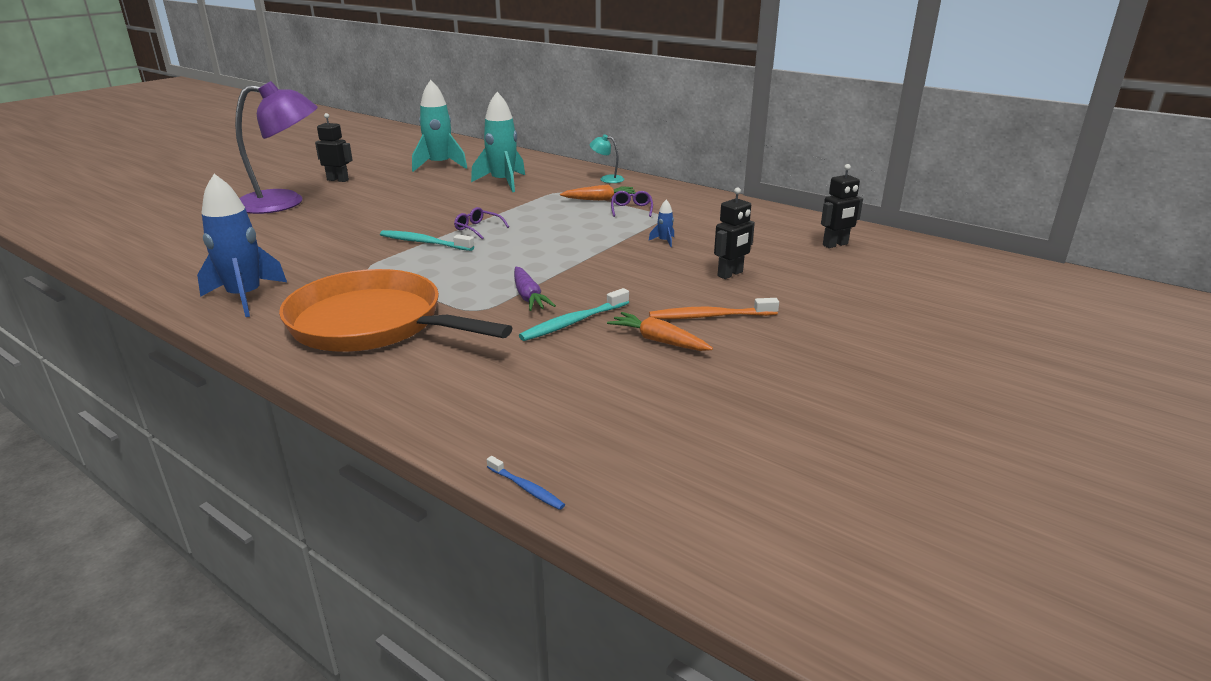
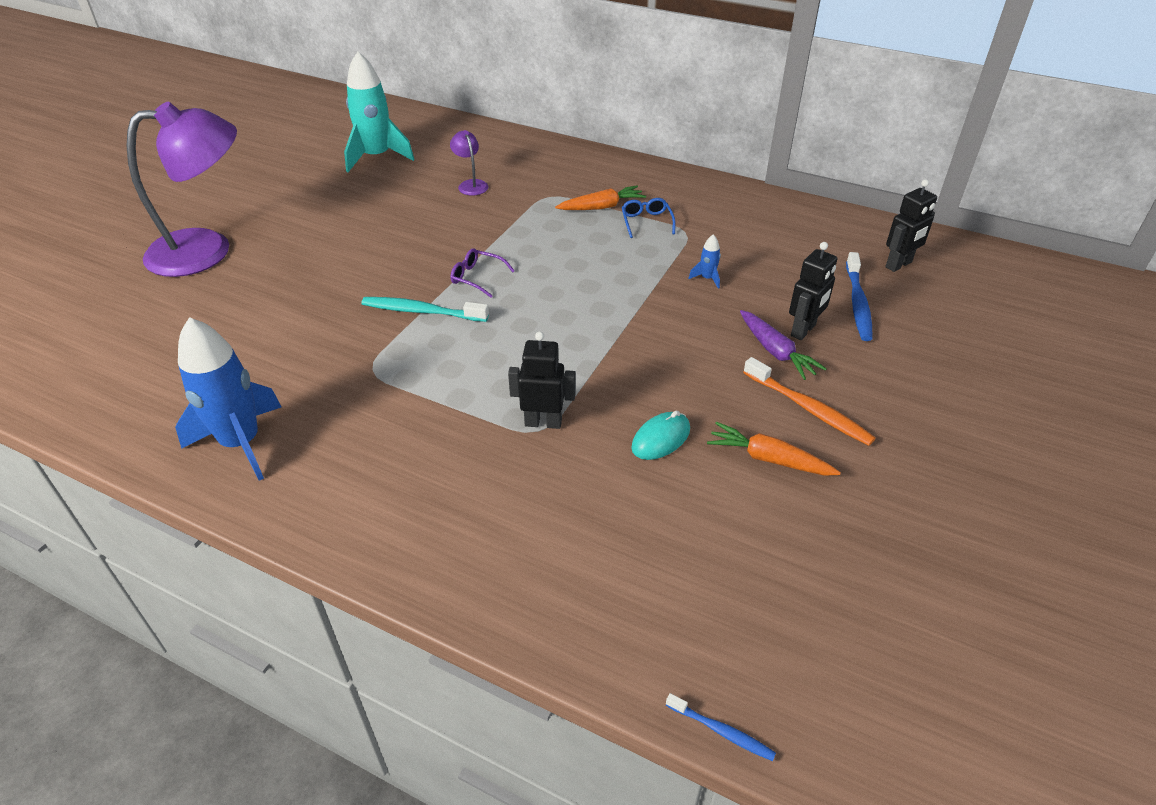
camera: 10 degrees left, 15 degrees up
(338, 180) = (257, 198): black robot -> black robot (543, 422)
(373, 324) = (425, 472): orange pan -> none
(503, 182) = (471, 184): turquoise rocket -> purple lamp
(529, 297) = (590, 399): purple carrot -> purple carrot (776, 352)
(573, 322) = (660, 439): turquoise toothbrush -> turquoise mouse
(607, 179) = (595, 166): turquoise lamp -> none
(631, 209) = (646, 222): purple glasses -> blue glasses
(710, 316) = (808, 408): orange toothbrush -> orange toothbrush turned 120 degrees counterclockwise
(787, 263) = (857, 303): none -> blue toothbrush

